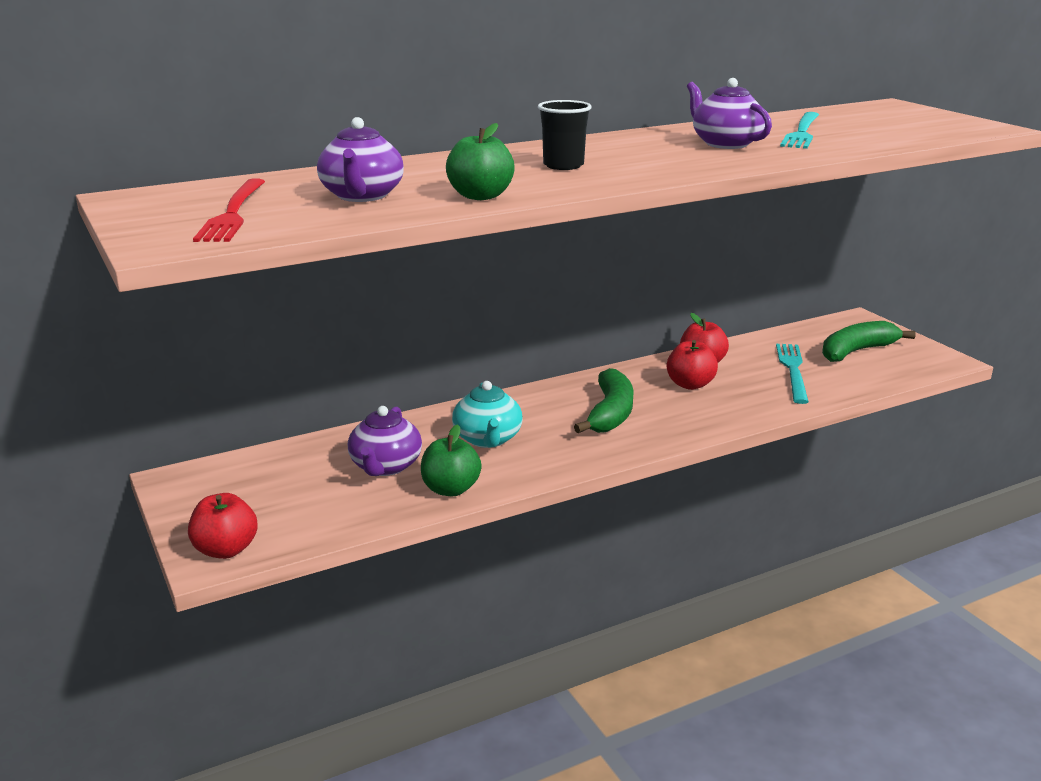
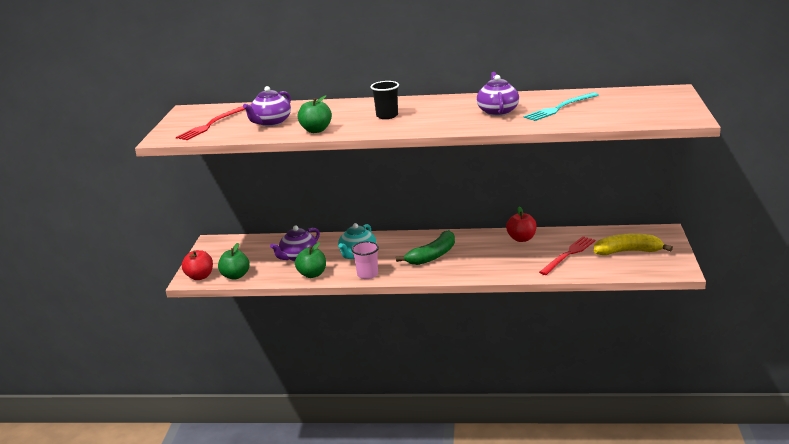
camera: 35 degrees right, 0 degrees up
(302, 529) = (235, 276): none -> green apple
(547, 466) = (367, 274): none -> pink cup
(690, 384) = (497, 249): red apple -> none
(792, 370) = (568, 254): turquoise fork -> red fork
(857, 351) = (628, 251): green banana -> yellow banana

